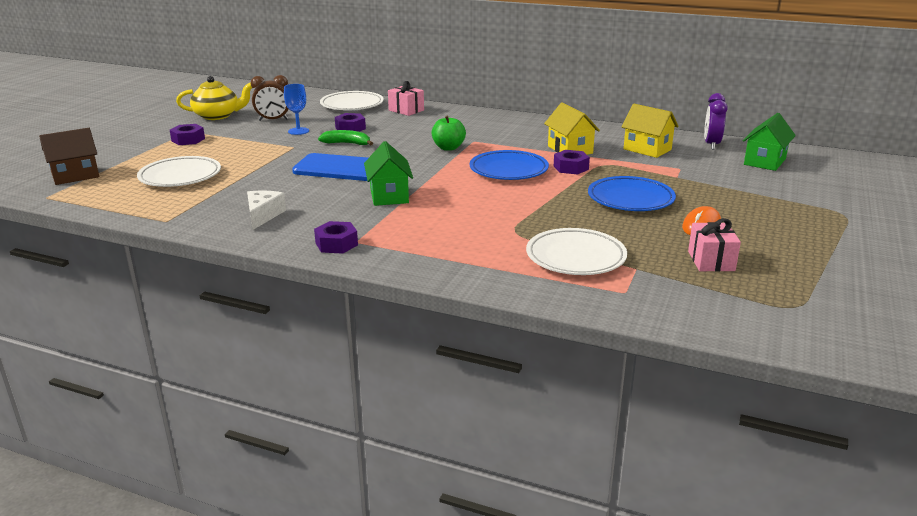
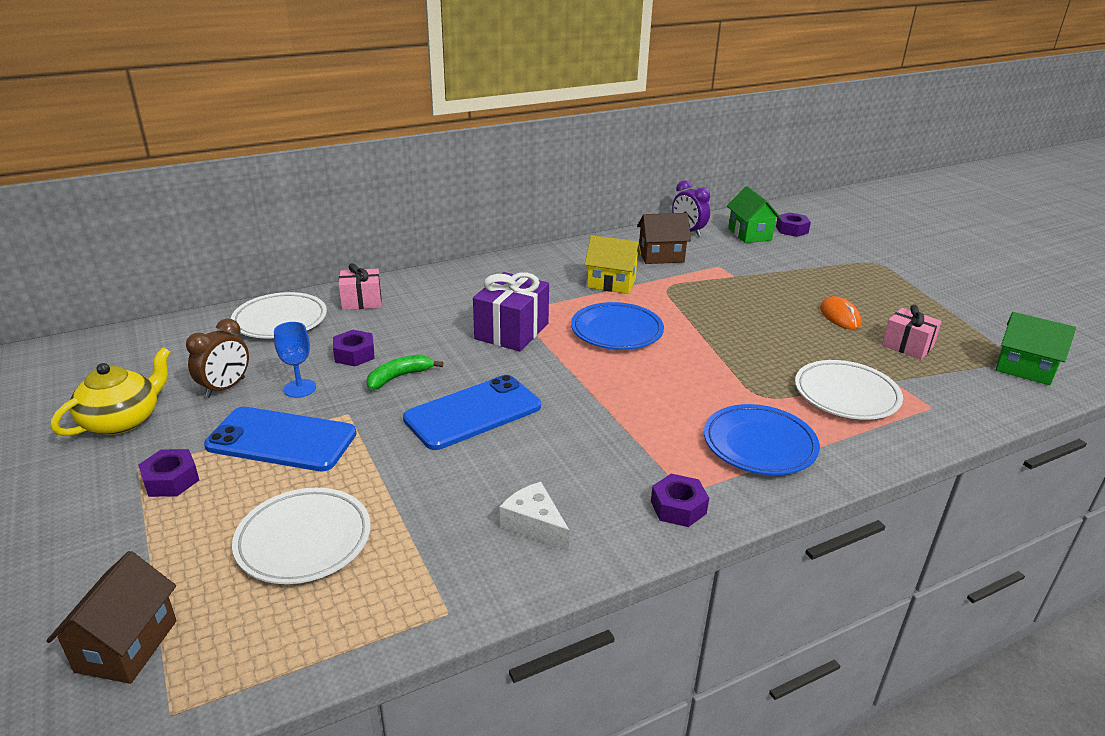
camera: 50 degrees left, 5 degrees up
(249, 144) = (281, 440): none -> blue phone
(389, 196) = (590, 420): green house -> green house (1024, 369)
(448, 148) = (511, 331): green apple -> purple gift
(571, 168) = (653, 303): purple nut -> purple nut (791, 230)
(630, 199) = (755, 315): blue plate -> blue plate (759, 445)
(647, 149) = (661, 256): yellow house -> brown house

